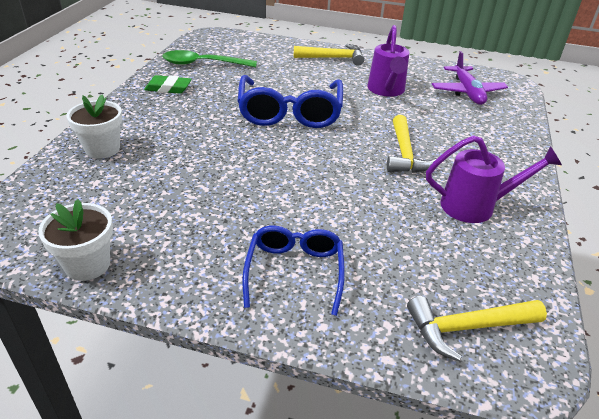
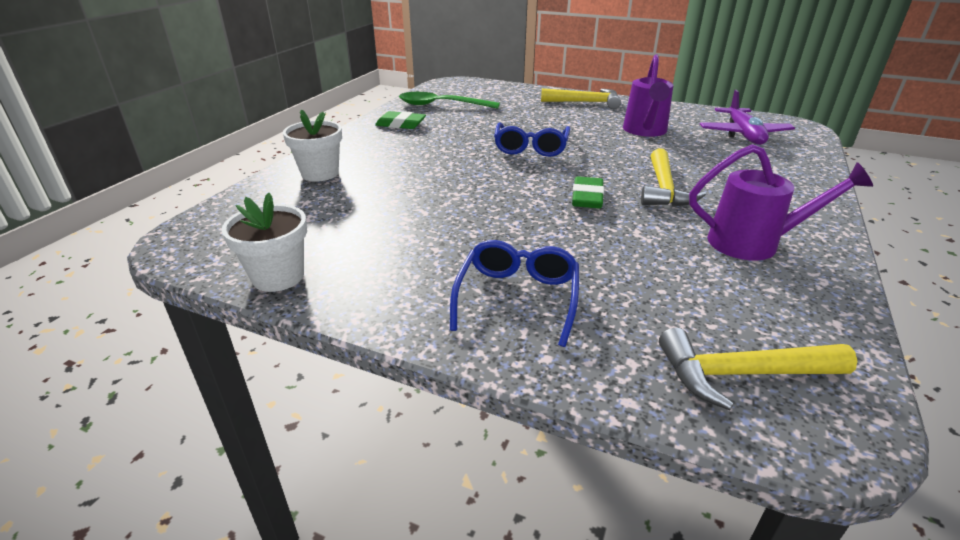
camera: 10 degrees right, 5 degrees down
(290, 112) = (531, 148): blue glasses -> blue glasses, size x0.63
(342, 166) = (587, 197): none -> green eraser

